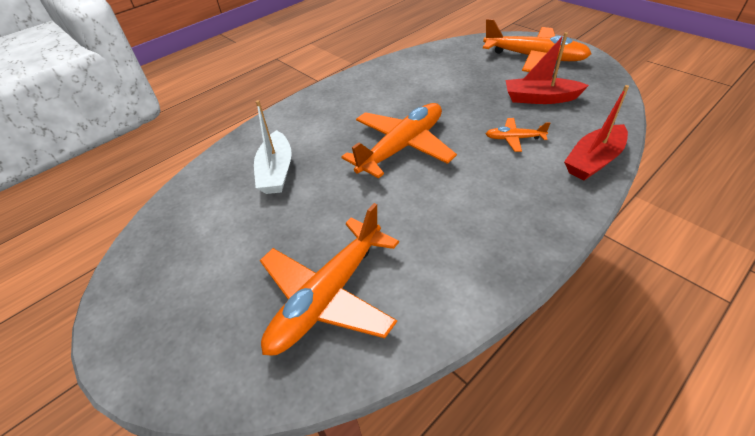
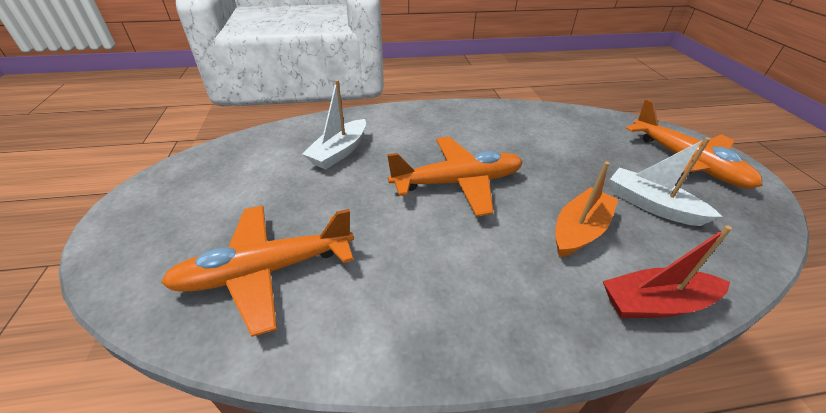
camera: 30 degrees right, 5 degrees down
(514, 138) = (579, 230): orange plane -> orange boat
(540, 98) = (652, 205): red boat -> white boat

